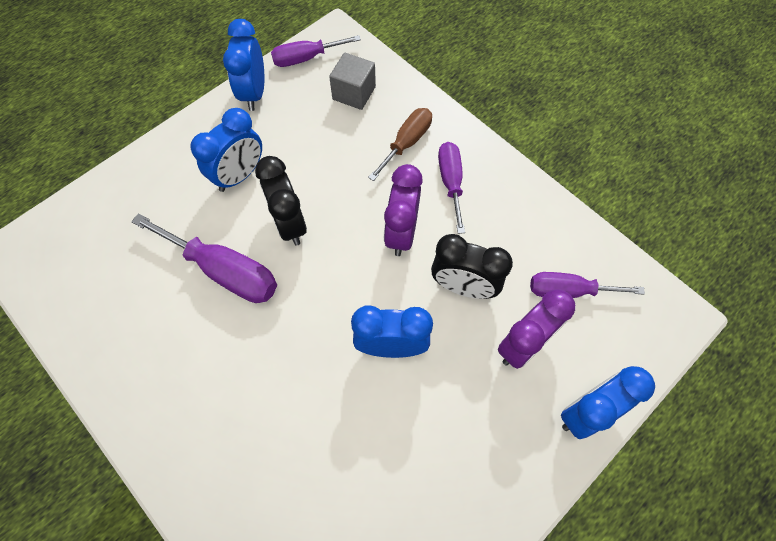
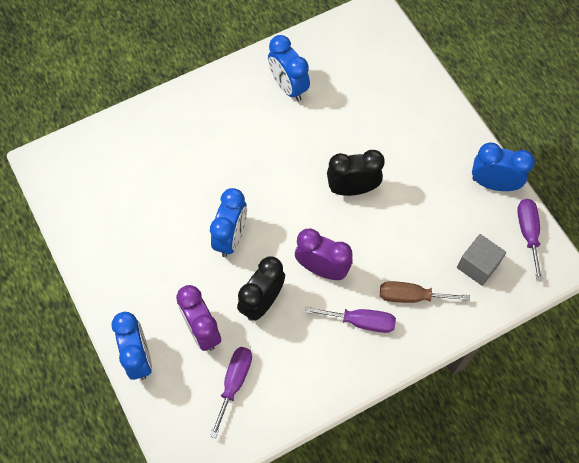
camera: 105 degrees right, 0 degrees up
(224, 271) = (323, 139): purple screwdriver -> none
(239, 175) = (407, 160): blue clock -> blue clock (288, 87)
(406, 143) = (411, 296): brown screwdriver -> brown screwdriver turned 135 degrees clockwise

